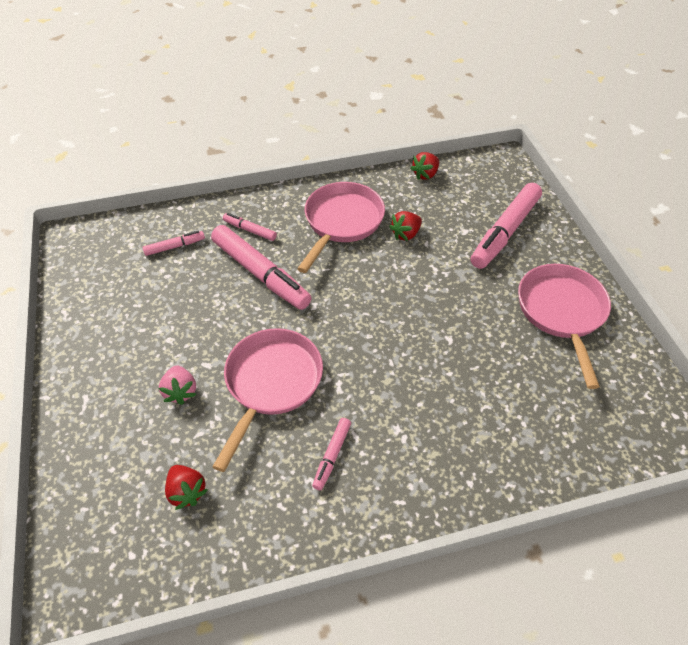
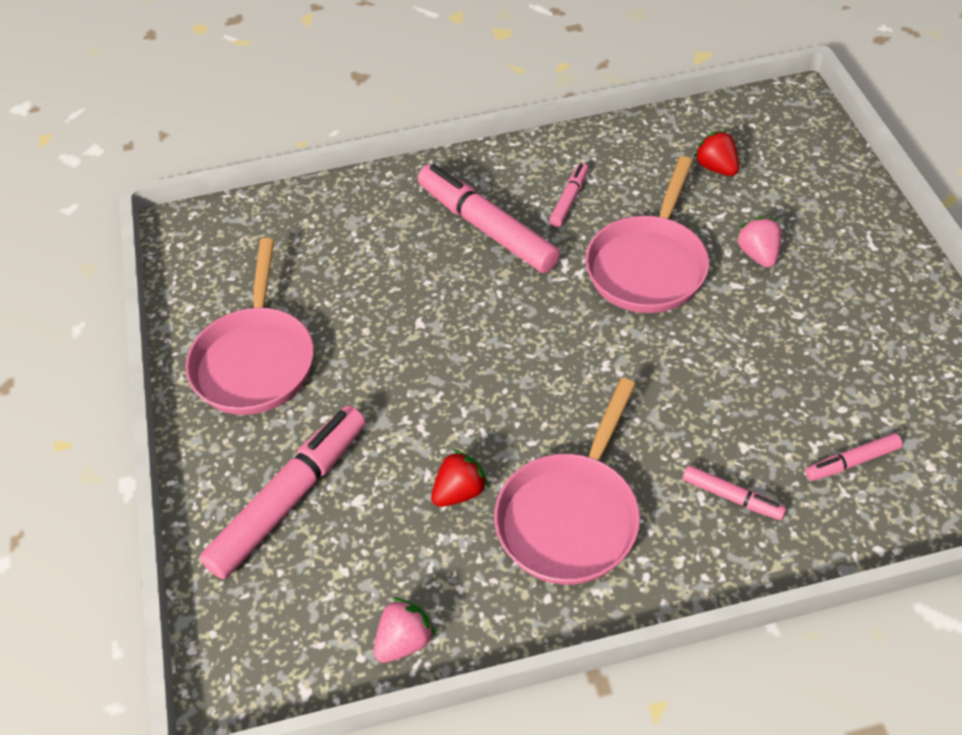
camera: 175 degrees left, 0 degrees up
(260, 274) = (694, 414): pink marker -> pink marker (487, 227)
(425, 174) = (404, 641): red strawberry -> pink strawberry

